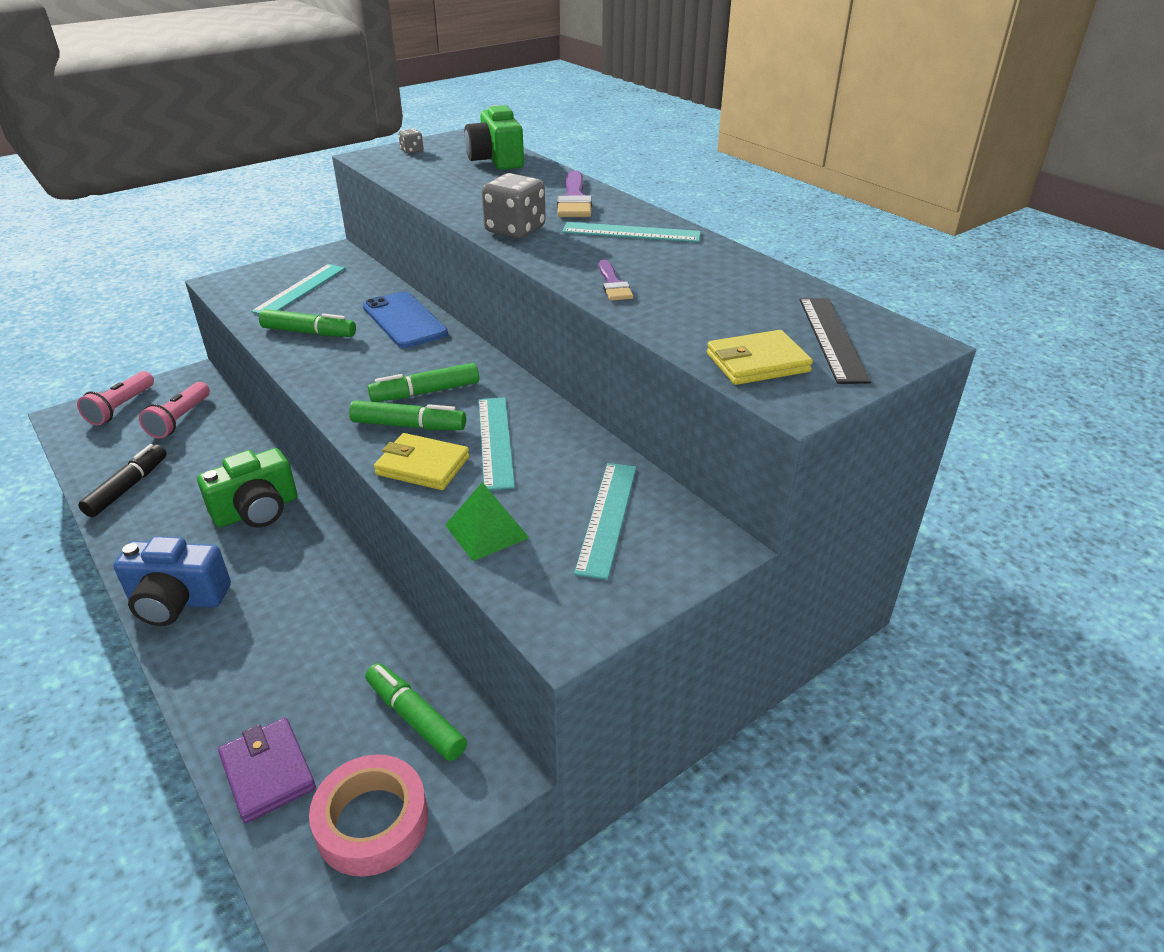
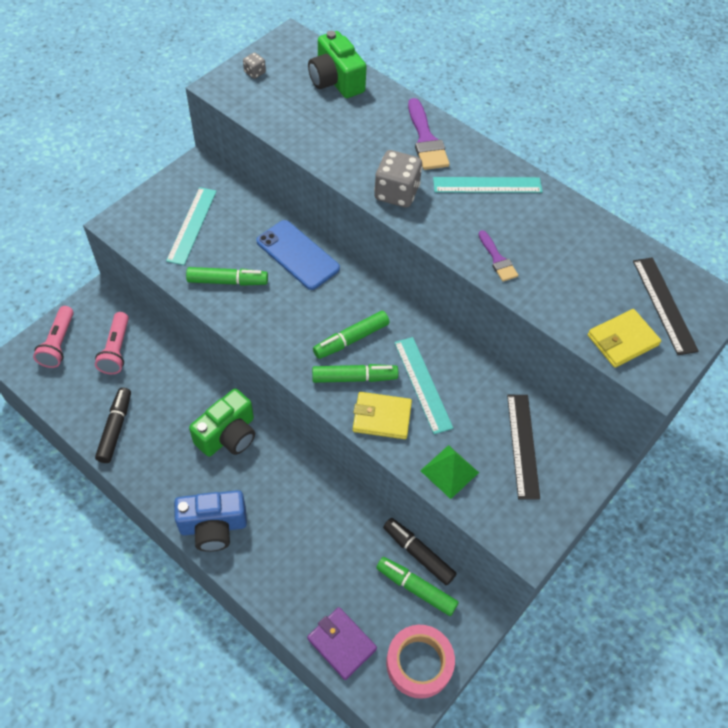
camera: 15 degrees left, 20 degrees up
(439, 675) = (418, 553): none -> black marker
(607, 517) = (522, 445): turquoise ruler -> black ruler

